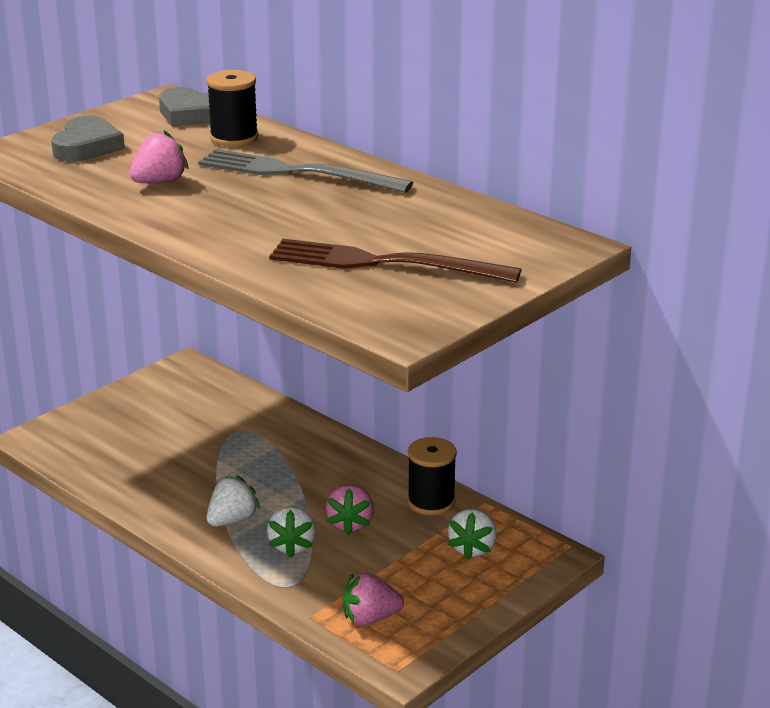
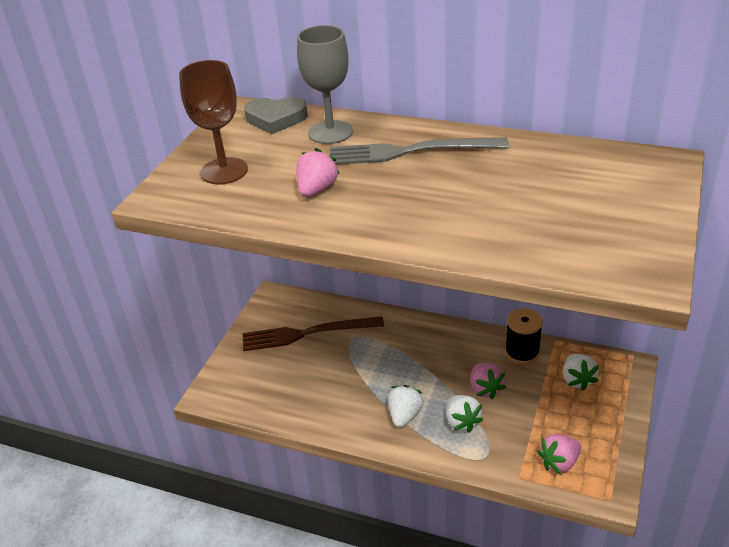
camera: 20 degrees left, 10 degrees up
(87, 146) = (224, 171): grey heart -> brown goblet
(234, 138) = (330, 132): black spool -> grey goblet
(385, 263) = (565, 218): brown fork -> brown fork (307, 333)

